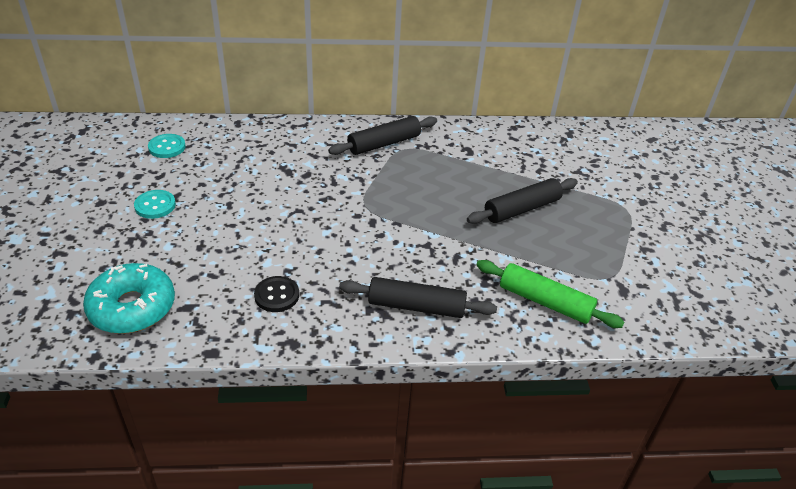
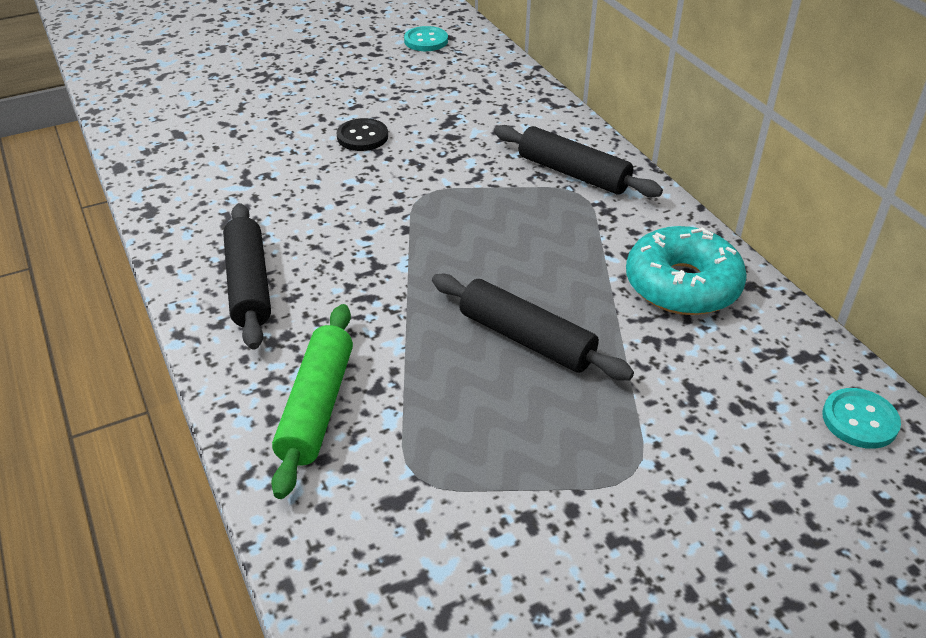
camera: 70 degrees right, 0 degrees up
(132, 307) = (164, 106): turquoise donut -> turquoise donut (682, 285)
(155, 205) = (322, 67): turquoise button -> turquoise button (859, 420)
(277, 295) = (220, 179): black button -> black button (362, 137)

